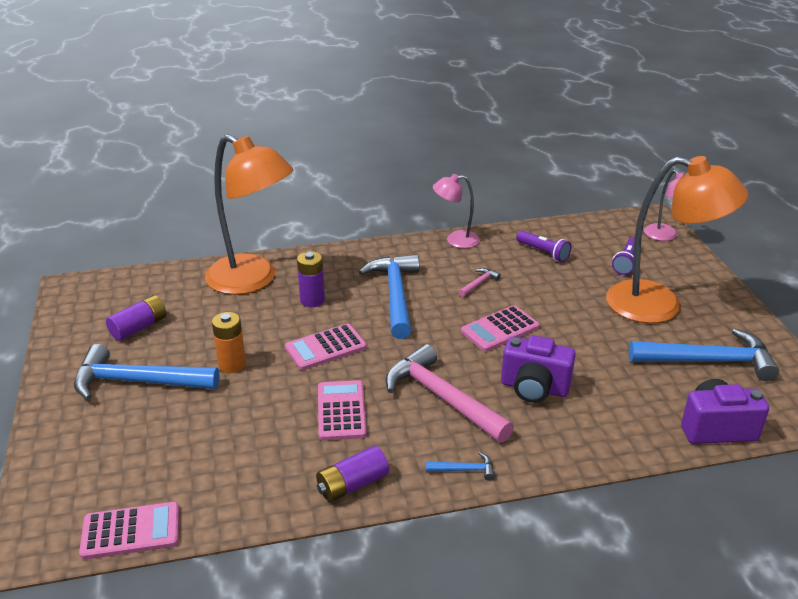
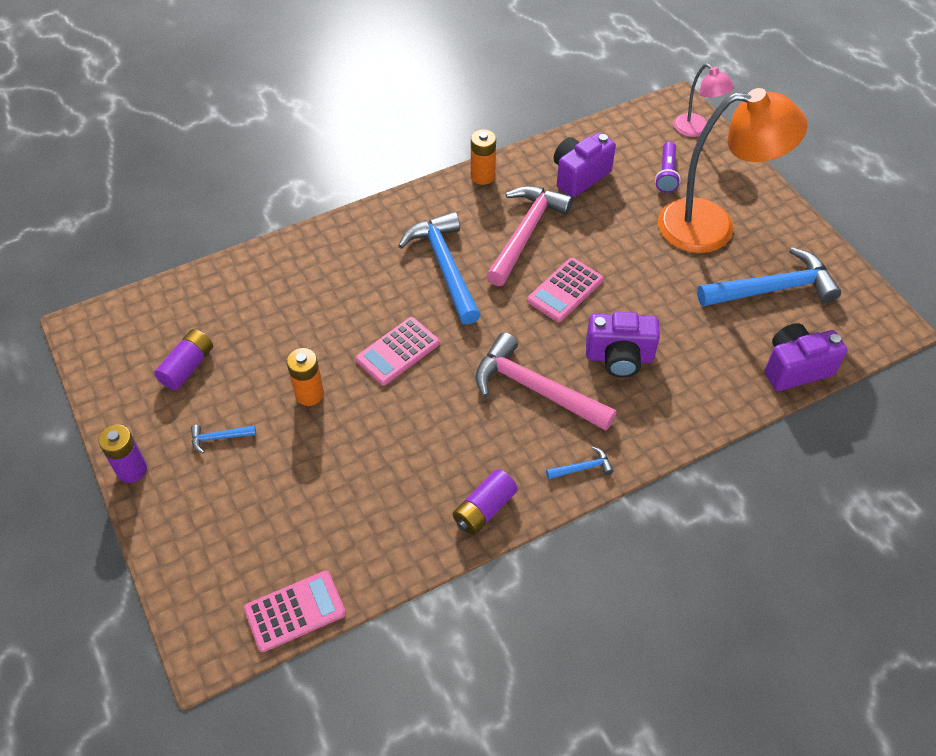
camera: 15 degrees left, 20 degrees up
(137, 382) = (219, 438): blue hammer -> blue hammer, size x0.42
(253, 280) = (284, 276): orange lamp -> none
(312, 300) = (360, 291): purple battery -> purple battery (132, 470)
(341, 411) = (443, 427): pink calculator -> none
(455, 240) = (482, 176): pink lamp -> orange battery
(479, 283) = (526, 233): pink hammer -> pink hammer, size x2.36
(543, 252) = (579, 176): purple flashlight -> purple camera

